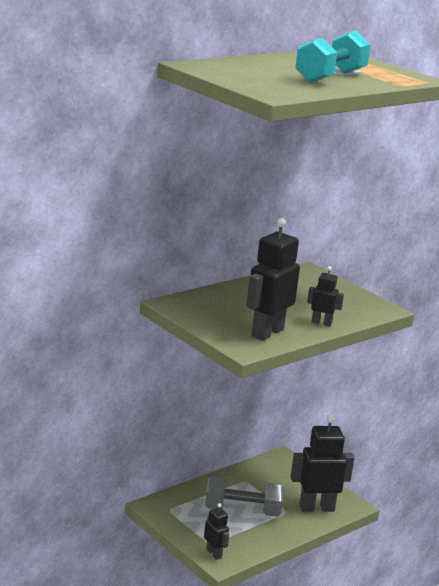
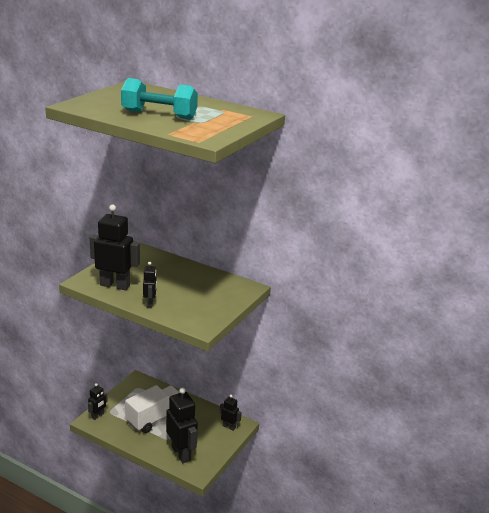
camera: 70 degrees right, 5 degrees up
(242, 511) = (155, 418): grey dumbbell -> white truck
(283, 465) = (229, 427): none -> black robot

